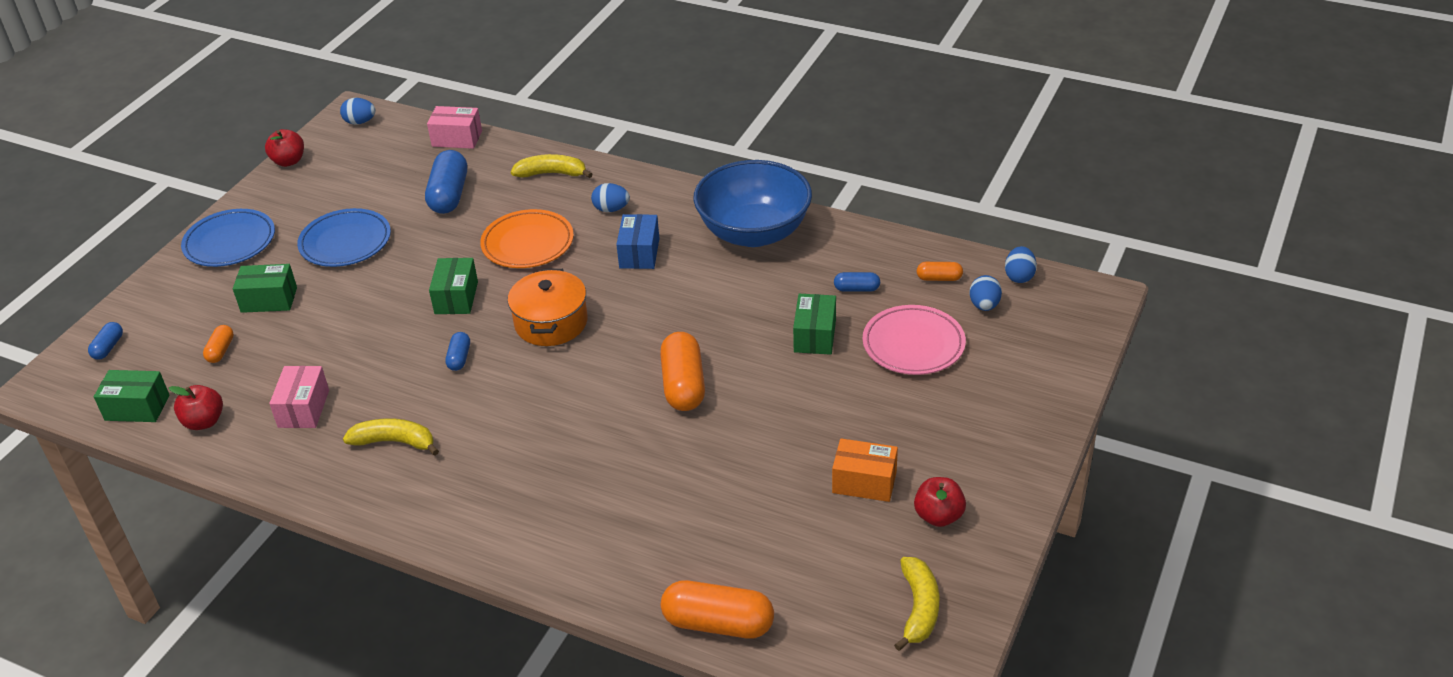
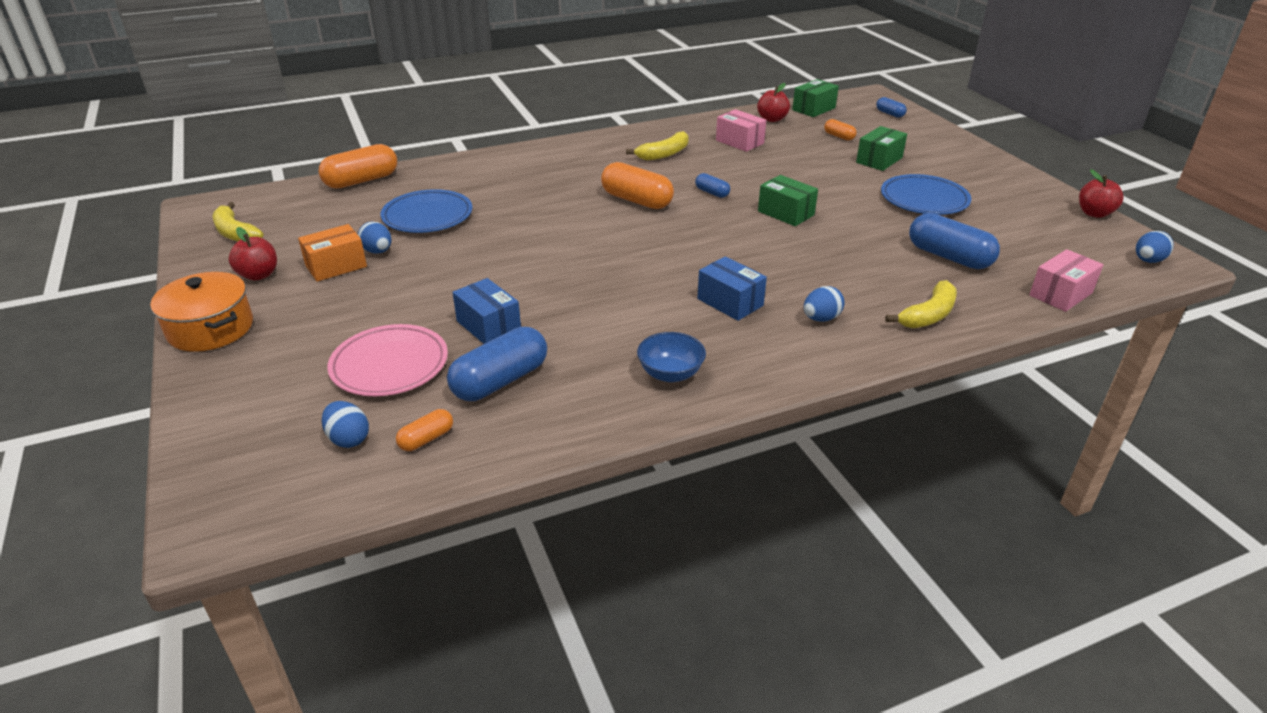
camera: 130 degrees right, 5 degrees down
(230, 242) = (978, 166): blue plate -> blue plate (427, 216)
(528, 243) = (820, 262): orange plate -> none
(551, 323) = (698, 233): orange pot -> orange pot (211, 329)
(683, 385) = (544, 250): orange capsule -> orange capsule (636, 200)
(754, 232) = (670, 373): blue bowl -> blue bowl, size x0.46
(815, 336) = (488, 326): green box -> blue box
(856, 289) = (500, 381): blue capsule -> blue capsule, size x1.97
(1019, 276) = (332, 496): blue egg -> blue egg (378, 251)

